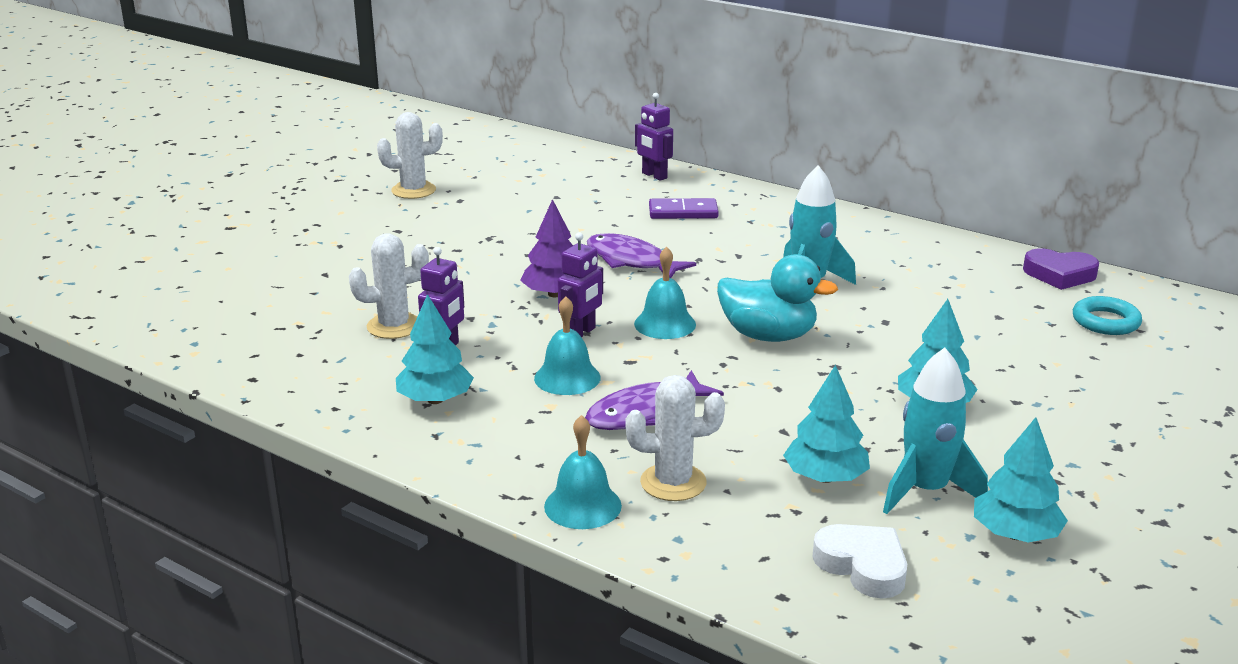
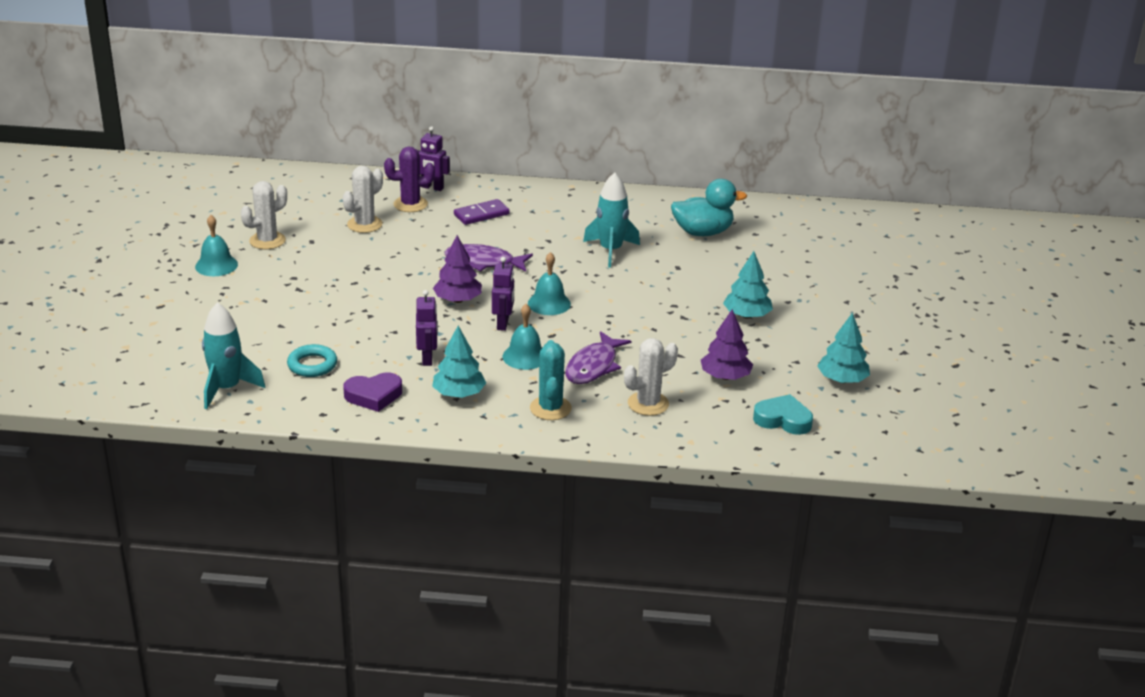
camera: 30 degrees left, 5 degrees up
(394, 326) = (375, 351): white cactus -> white cactus (364, 224)
(531, 450) = (550, 408): none -> turquoise cactus
(582, 505) = (612, 432): turquoise bell -> turquoise bell (216, 265)
(610, 187) = (410, 204): none -> purple cactus
(768, 336) = (618, 295): turquoise duck -> turquoise duck (703, 232)
(825, 477) = (725, 376): turquoise tree -> purple tree
(863, 566) = (783, 419): white heart -> turquoise heart
(926, 491) = (782, 369): turquoise rocket -> turquoise rocket (227, 389)
(1059, 274) = (751, 208): purple heart -> purple heart (373, 396)
(1105, 322) = (798, 235): turquoise ring -> turquoise ring (312, 365)

